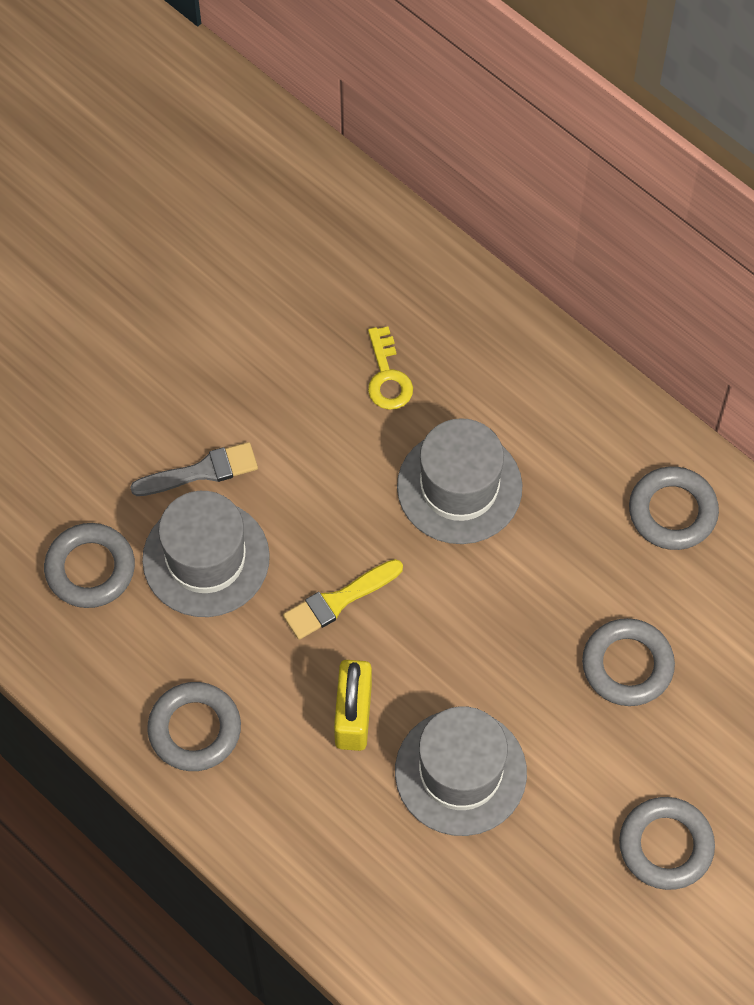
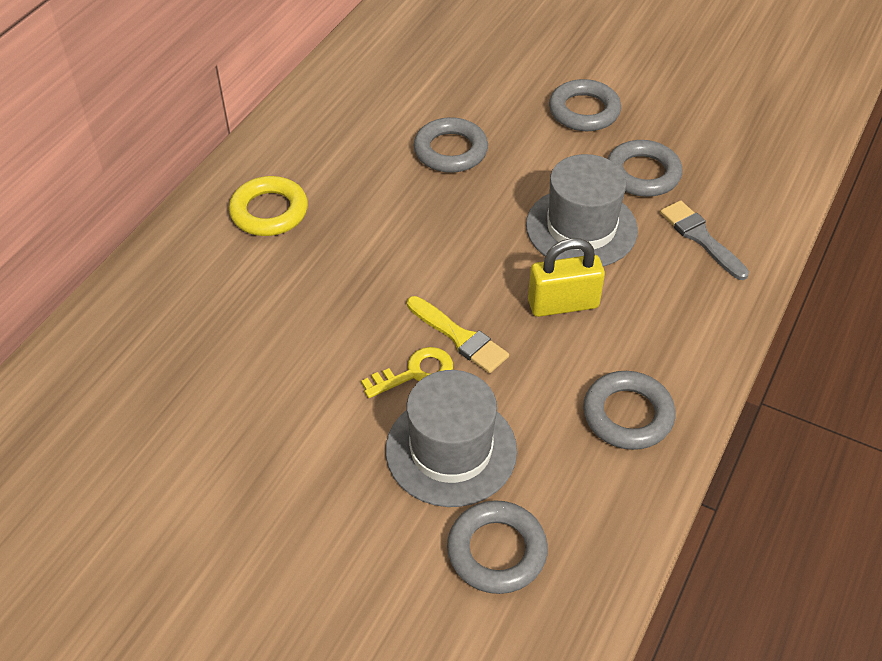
camera: 105 degrees left, 15 degrees down
(201, 471) = (355, 478): grey brush -> grey brush (700, 238)
(387, 377) = (214, 350): yellow key -> yellow key (415, 372)
(459, 487) = (320, 276): grey hat -> none
(571, 453) = (269, 211): none -> yellow ring
(672, 512) = (309, 146): grey ring -> grey ring (642, 174)

